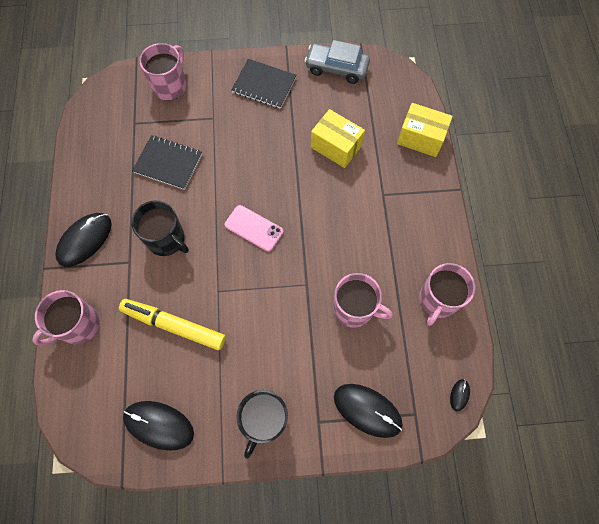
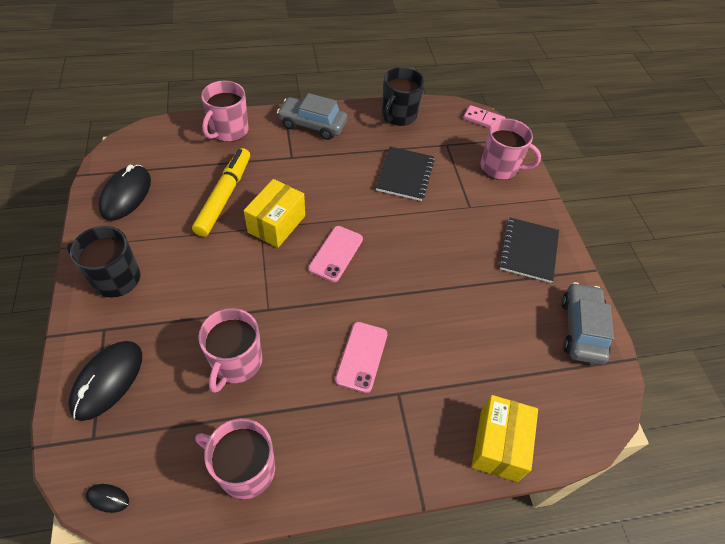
camera: 80 degrees right, 15 degrees down
(78, 325) = (229, 130): pink mug -> pink mug turned 105 degrees counterclockwise
(84, 240) = (312, 125): black mouse -> grey car
(105, 87) = (483, 120): none -> pink domino
(166, 239) = (317, 182): black mug -> black mug (398, 115)
(336, 147) = (459, 333): yellow box -> yellow box (276, 224)
(353, 216) = (361, 356): none -> pink phone

